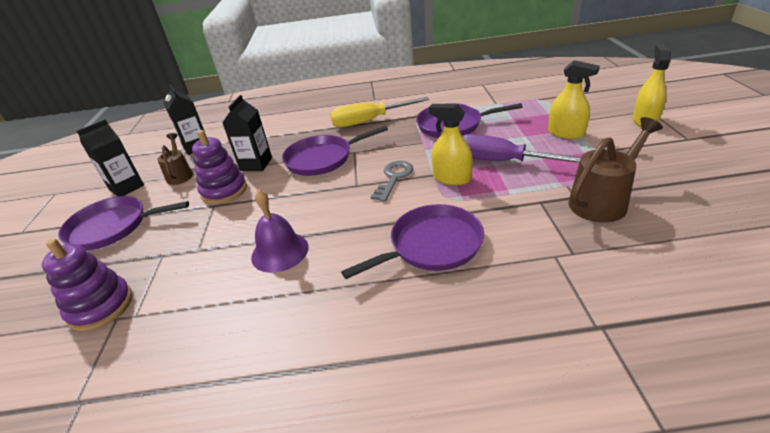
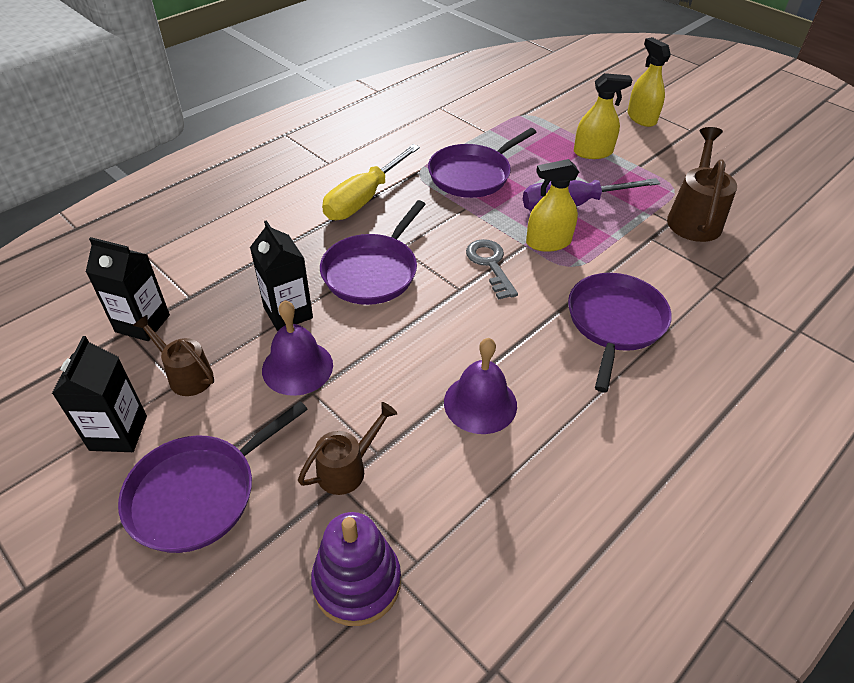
camera: 45 degrees left, 10 degrees up
(175, 249) = (347, 468): none -> brown watering can
(224, 191) = (297, 367): purple stacking toy -> purple bell

